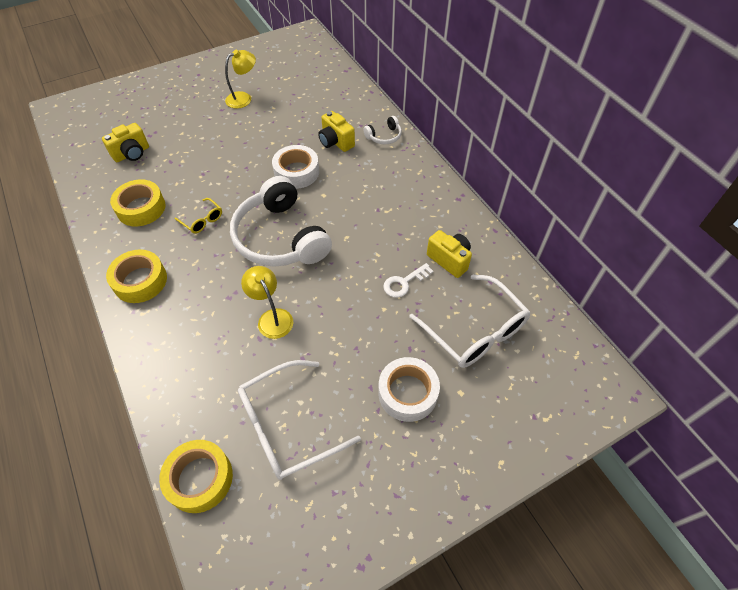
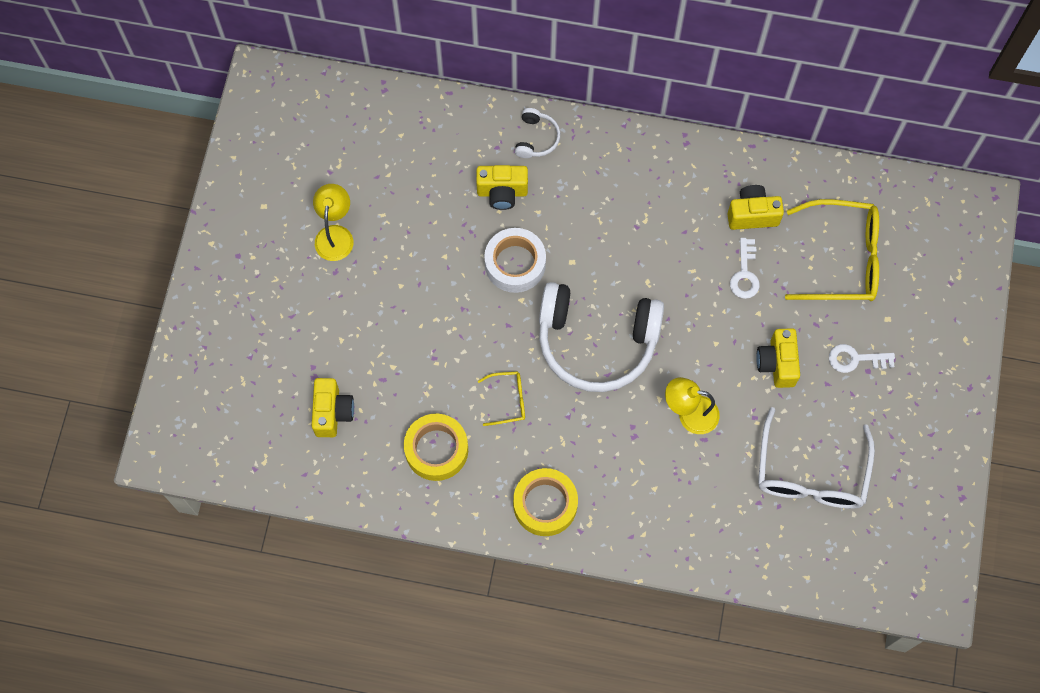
camera: 50 degrees left, 15 degrees up
(199, 478) = (804, 569): yellow tape -> none
(357, 344) = (777, 363): none -> yellow camera
(407, 393) = (855, 359): white tape -> white key
(475, 331) = (842, 259): white glasses -> yellow glasses

